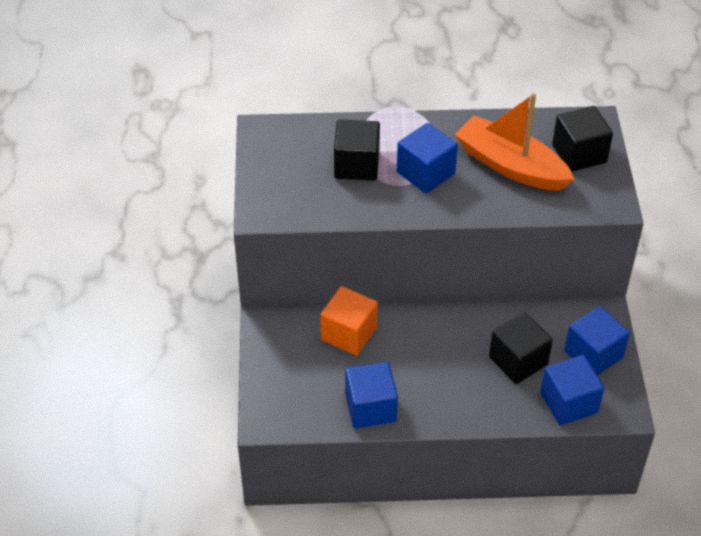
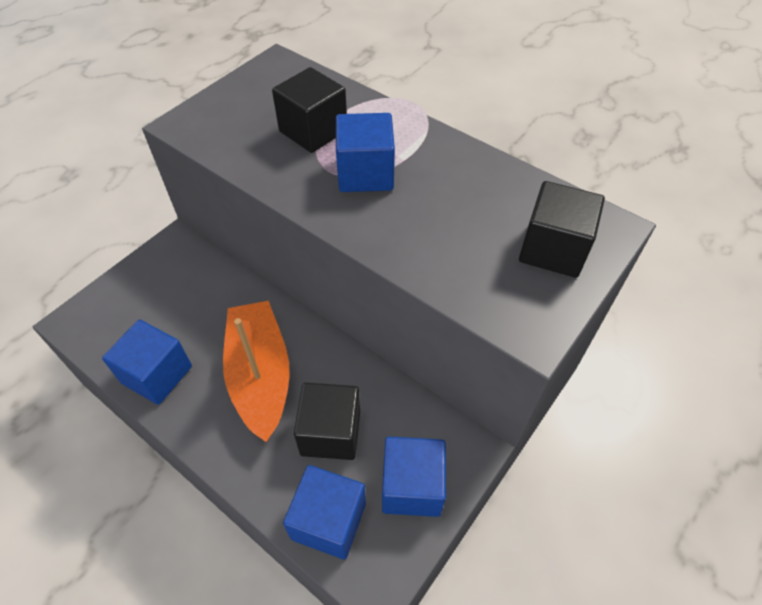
camera: 40 degrees right, 5 degrees up
(349, 333) = (222, 295): orange cube -> none
(511, 166) = (460, 217): orange boat -> orange boat (260, 375)

